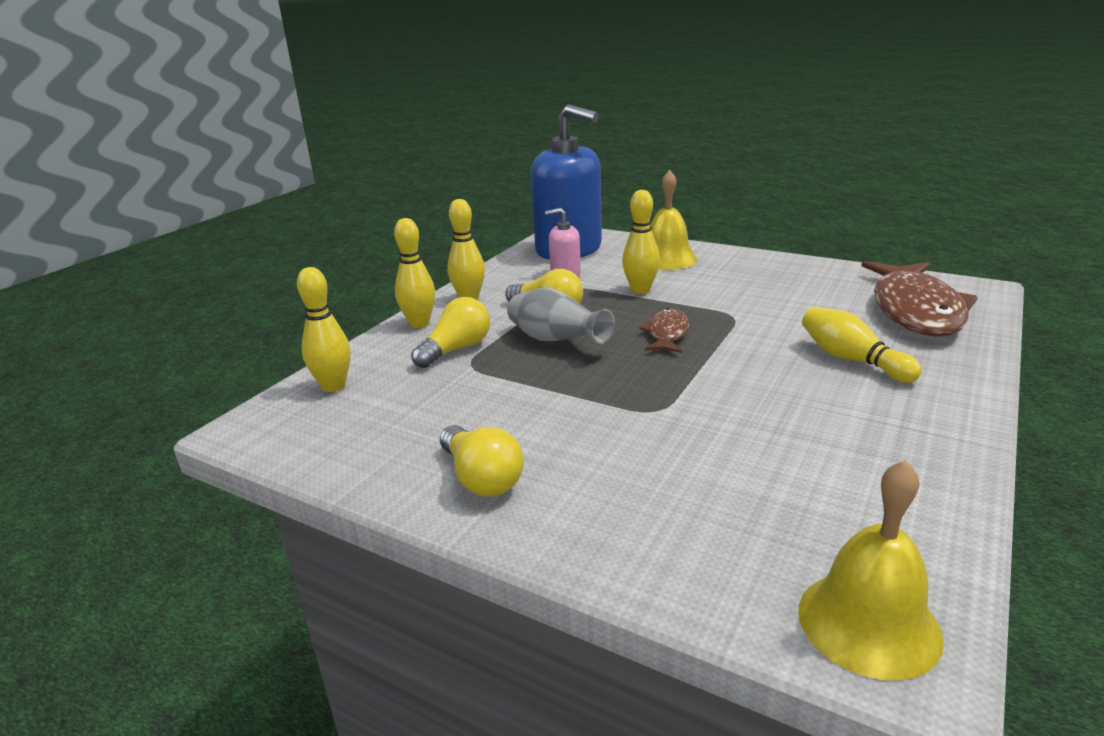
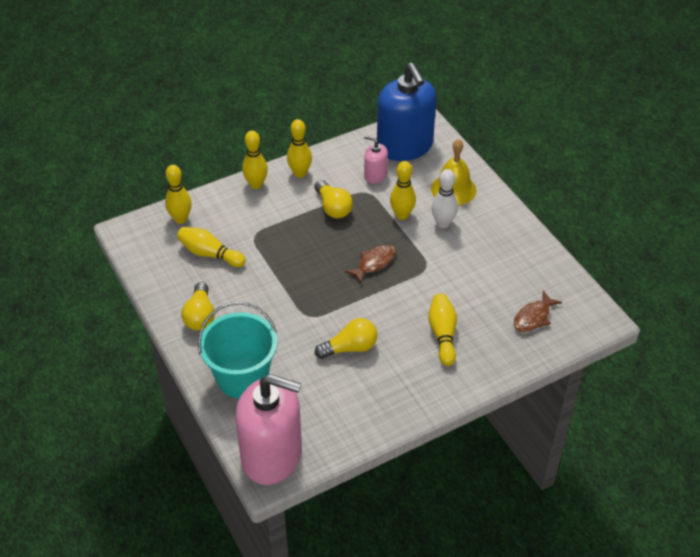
camera: 30 degrees right, 20 degrees up
(421, 404) = (210, 254): none -> yellow bowling pin
(456, 349) = (257, 219): yellow light bulb -> yellow light bulb (350, 348)
(556, 341) = (311, 238): grey vase -> none
(654, 528) = (242, 378): none -> turquoise bucket
(695, 282) = (443, 223): none -> white bowling pin
(869, 623) = (272, 455): yellow bell -> pink soap dispenser
(915, 310) = (533, 317): brown fish -> brown fish, size x0.48

